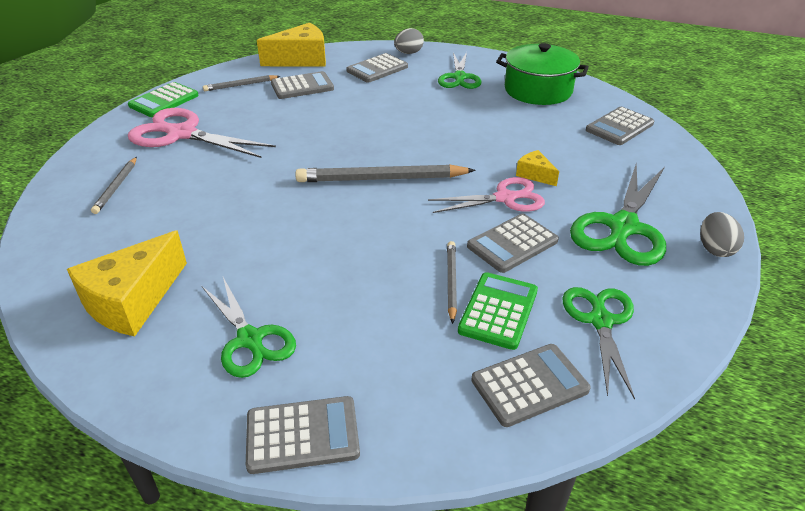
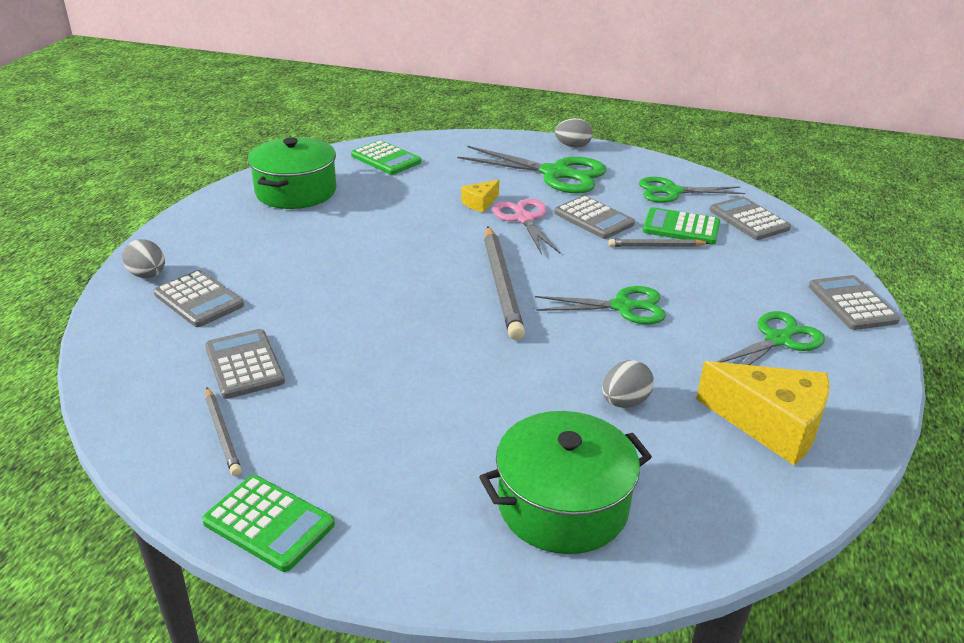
camera: 95 degrees left, 5 degrees down
(116, 187) = (562, 505): grey pencil -> green pot
(181, 134) = (398, 470): pink scissors -> none
(201, 225) = (624, 402): none -> grey egg
(301, 59) = (132, 377): yellow cheese -> none
(459, 77) = (247, 237): green scissors -> green scissors (623, 307)
(619, 127) = (386, 159): grey calculator -> green calculator

